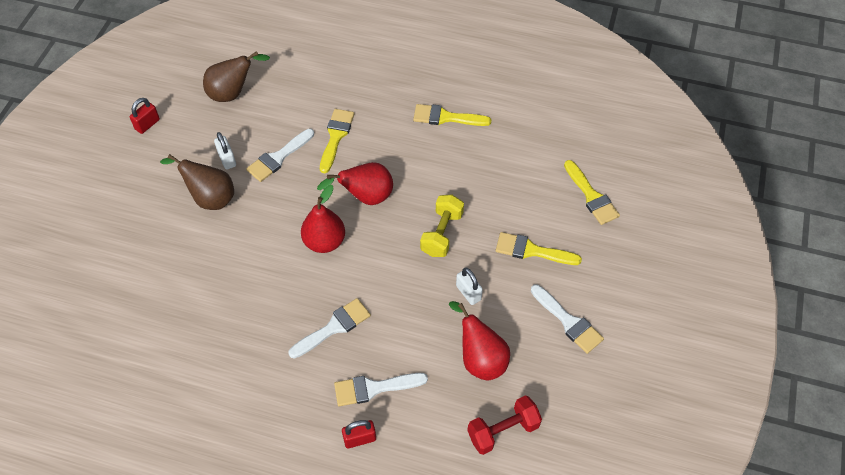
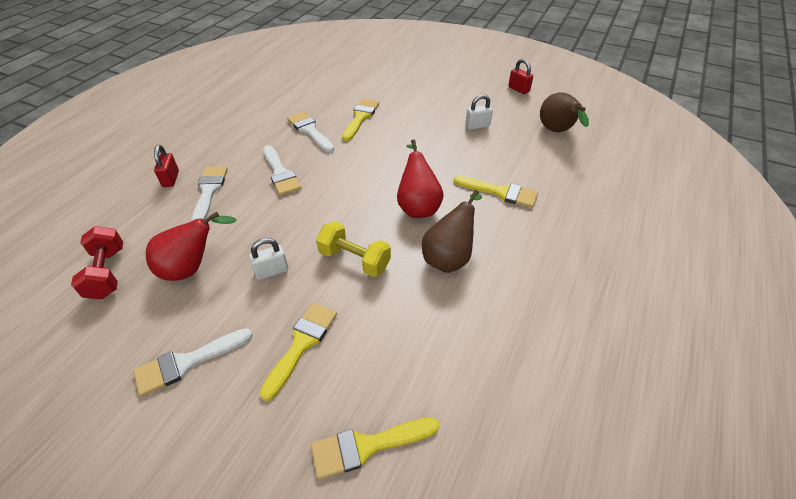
camera: 100 degrees right, 10 degrees down
(210, 198) = (436, 116): brown pear -> brown pear (449, 257)
(278, 157) = (476, 154): white brush -> white brush (310, 131)
(324, 242) = (372, 175): red pear -> none
(446, 117) = (528, 289): yellow brush -> yellow brush (360, 117)

